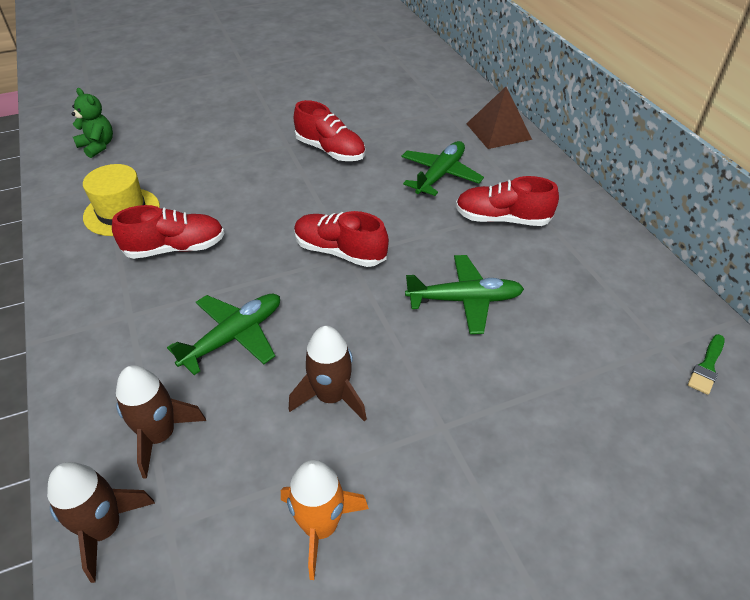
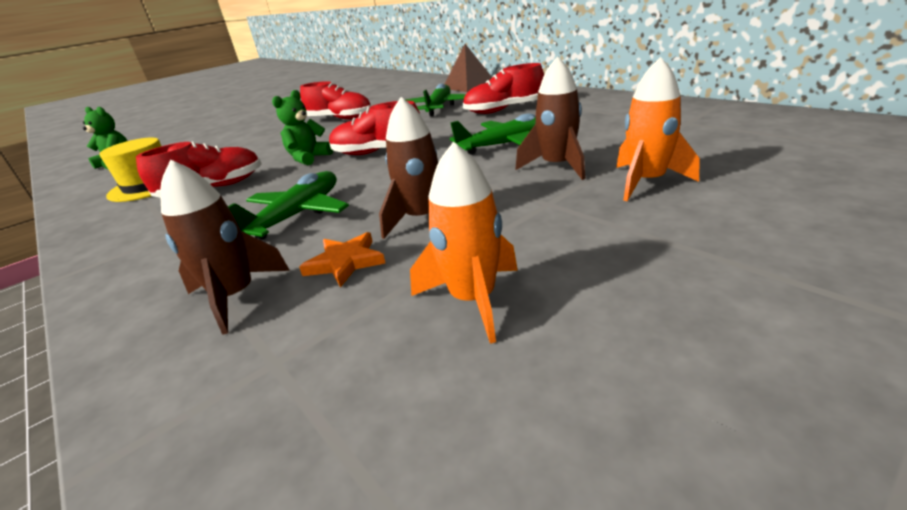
camera: 15 degrees left, 15 degrees down
(104, 529) = (177, 395): brown rocket -> brown rocket (557, 166)
(249, 431) = (345, 262): none -> orange star
(273, 230) = (309, 158): none -> green teddy bear
(544, 437) = (646, 182): none -> orange rocket
(707, 367) = (730, 121): green brush -> none

